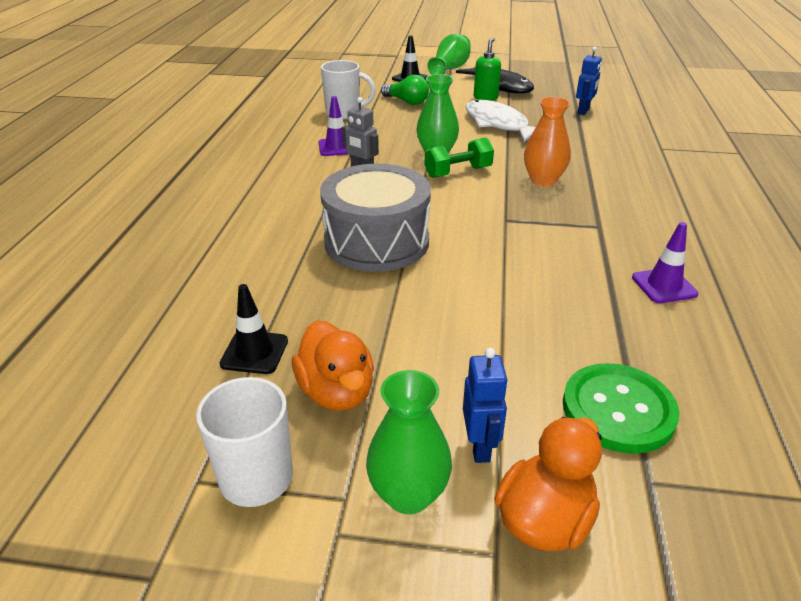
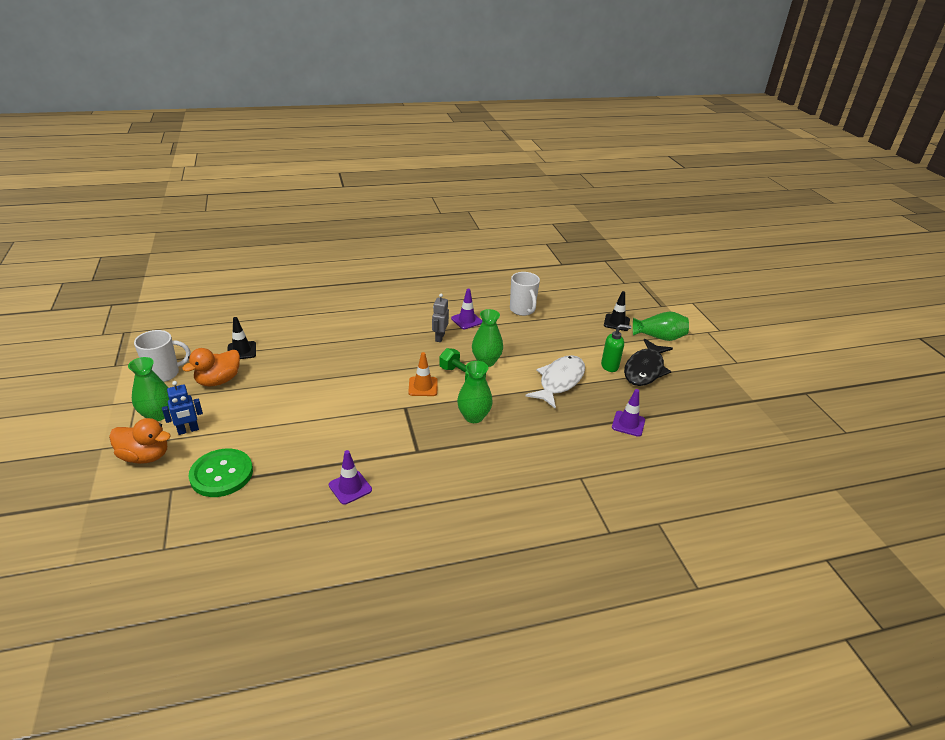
camera: 65 degrees right, 0 degrees up
(376, 241) = (354, 363): grey drum -> none
(406, 102) = (567, 331): green light bulb -> none
(466, 200) = (423, 386): none -> orange traffic cone
(543, 180) = (473, 416): orange vase -> green vase
(583, 111) = (628, 424): blue robot -> purple traffic cone

